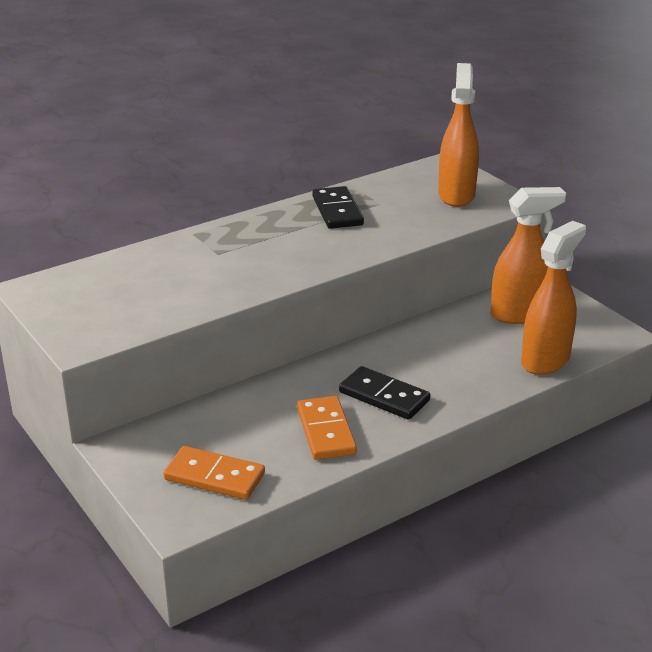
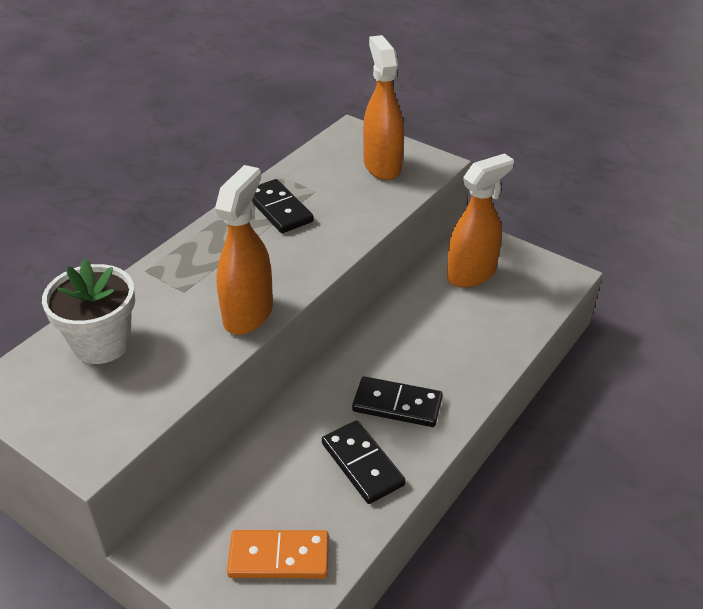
camera: 20 degrees left, 10 degrees up
(129, 275) = (102, 343): none -> white flower pot
(326, 431) = (362, 464): orange domino -> black domino
(545, 360) = (520, 322): orange spray bottle -> orange spray bottle (248, 314)

